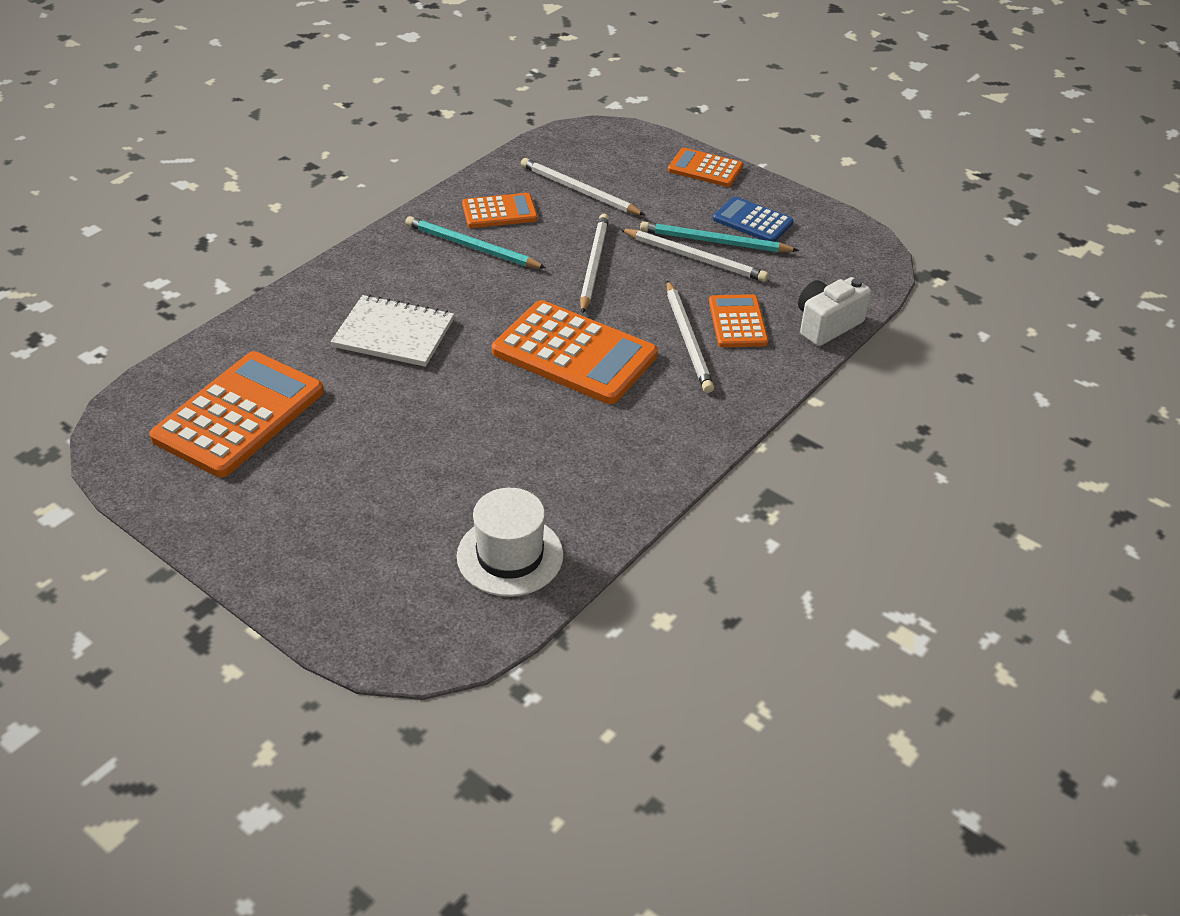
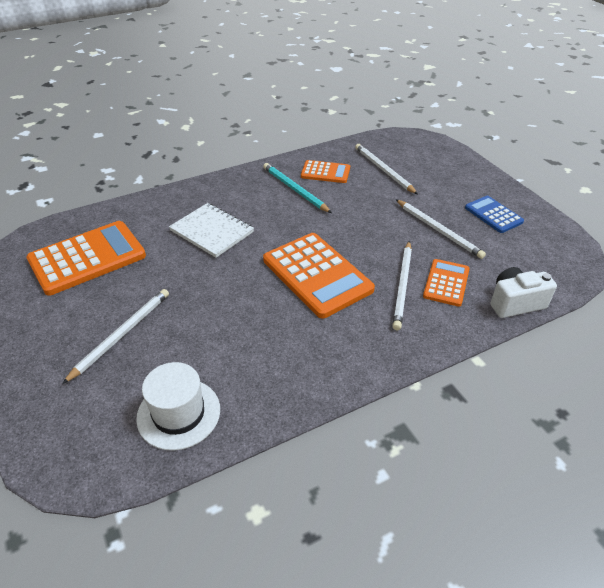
camera: 25 degrees right, 0 degrees up
(593, 265) = (366, 218): white pencil -> white pencil (121, 334)
(705, 169) = (476, 174): orange calculator -> none
(714, 242) = (458, 222): turquoise pencil -> none

